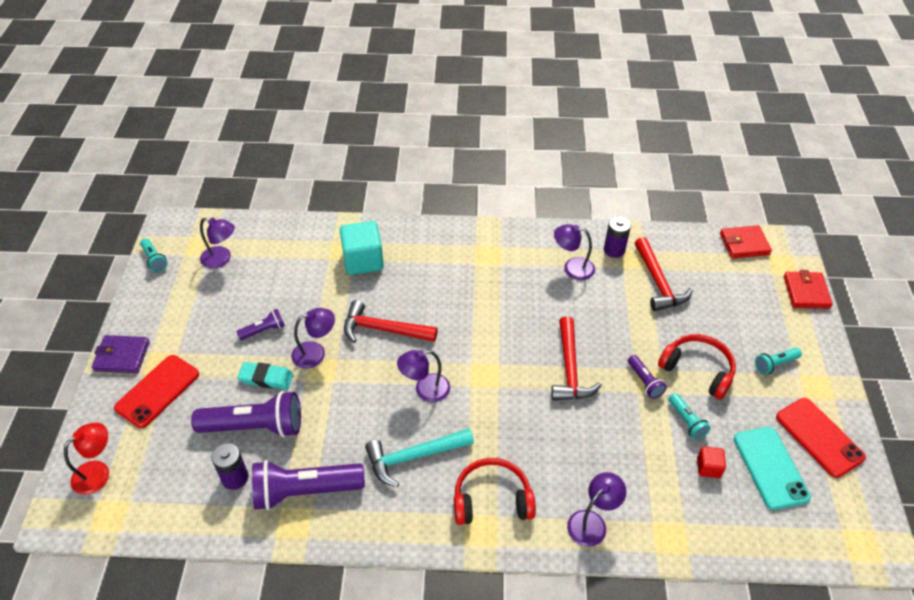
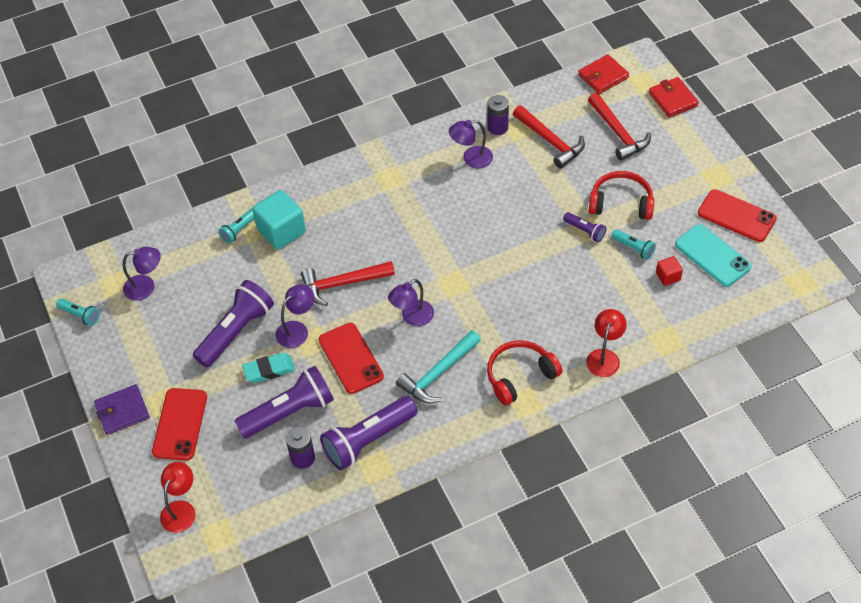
camera: 25 degrees left, 5 degrees up
(264, 330) = (236, 331): purple flashlight -> purple flashlight, size x2.04
(344, 402) = (351, 358): none -> red phone
(570, 369) = (520, 247): red hammer -> red hammer (618, 133)
(592, 522) = (604, 357): purple lamp -> red lamp
(775, 364) = (677, 172): turquoise flashlight -> turquoise flashlight (239, 230)

